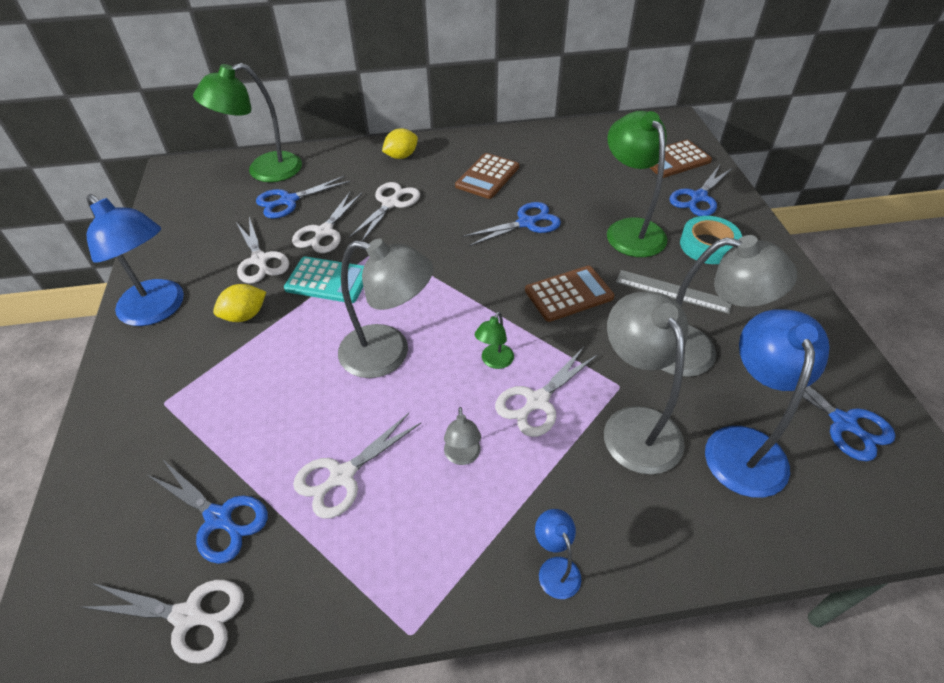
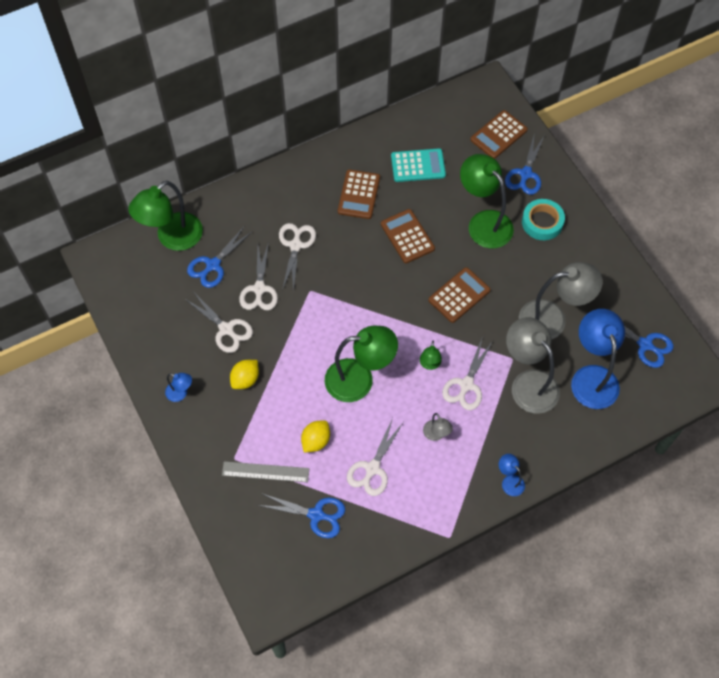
camera: 20 degrees left, 15 degrees up
(158, 310) = (180, 393): blue lamp -> blue lamp, size x0.46
(188, 616) = (332, 567): white scissors -> none
(328, 280) = (287, 333): turquoise calculator -> turquoise calculator (418, 165)
(388, 354) = (359, 379): grey lamp -> green lamp
(401, 156) = (278, 190): yellow lemon -> yellow lemon (316, 441)
(526, 223) = (407, 236): blue scissors -> brown calculator
(673, 291) = (527, 272): grey ruler -> grey ruler (265, 471)

